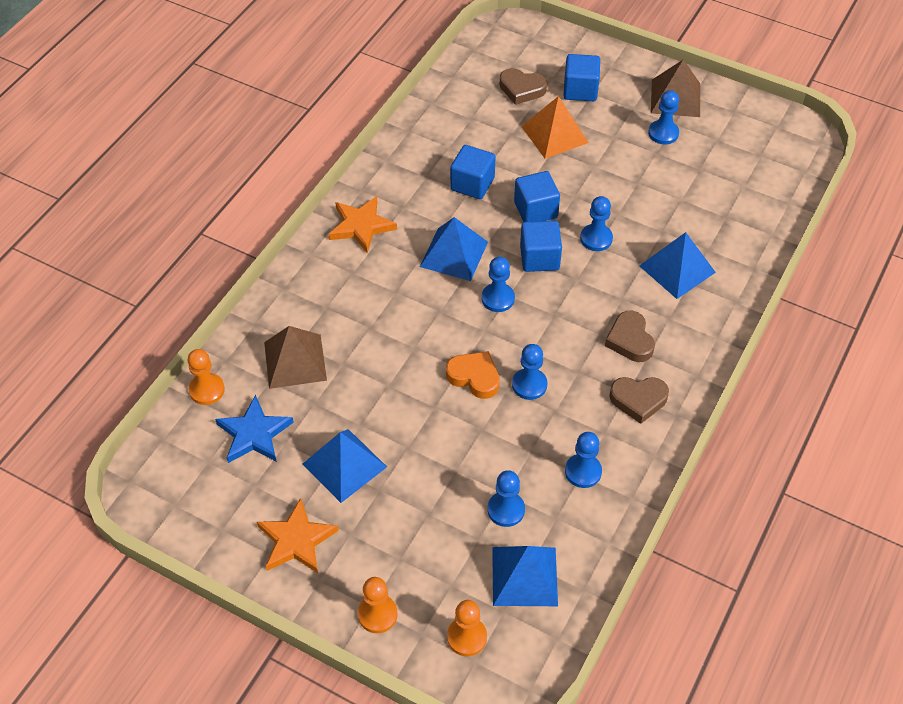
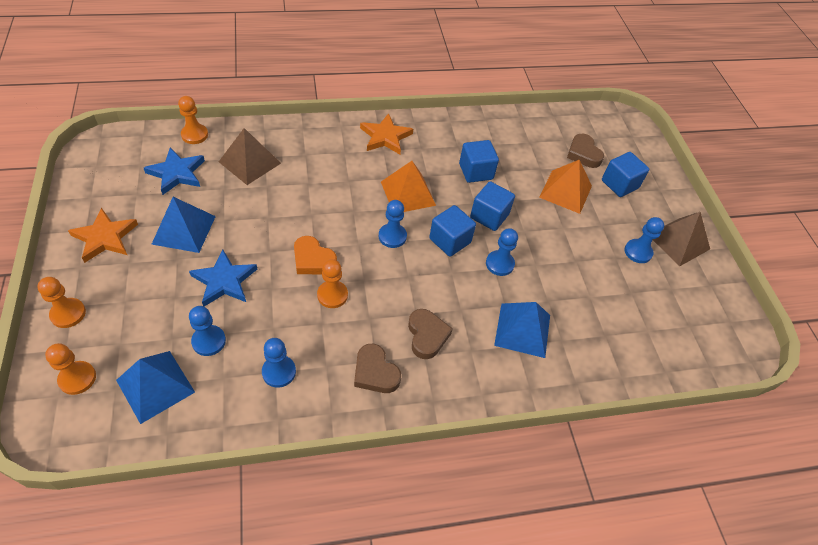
camera: 45 degrees right, 0 degrees up
(442, 462) = (224, 281): none -> blue star
(454, 254) = (408, 193): blue pyramid -> orange pyramid
(474, 377) = (313, 260): orange heart -> orange heart turned 135 degrees clockwise
(529, 385) = (332, 295): blue pawn -> orange pawn
(630, 340) = (427, 336): brown heart -> brown heart turned 135 degrees clockwise

